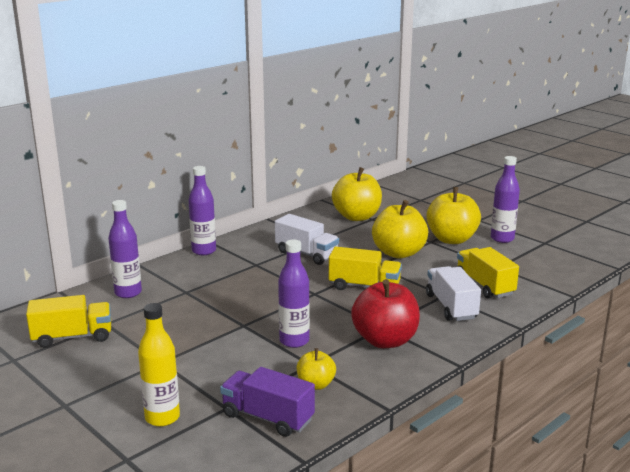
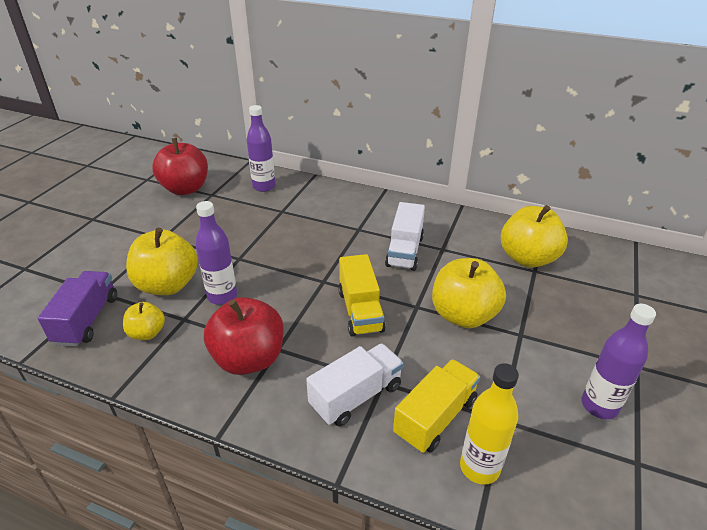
camera: 65 degrees right, 15 degrees up
(72, 337) = (185, 189): yellow truck -> red apple
(162, 417) = (81, 265): yellow bottle -> yellow bottle (479, 467)
(204, 251) = (363, 195): purple bottle -> none
(451, 239) = (545, 352): yellow apple -> yellow apple (167, 285)

